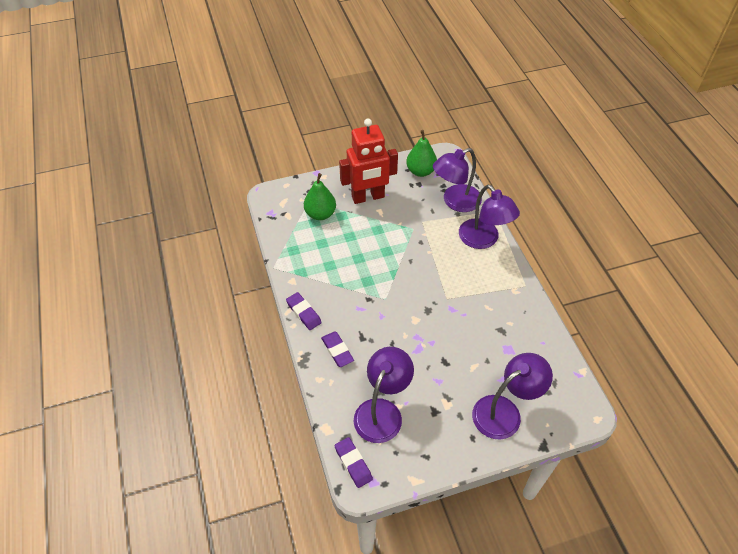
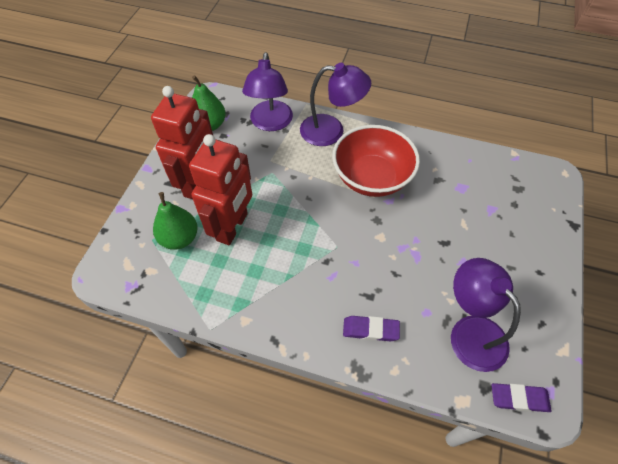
camera: 55 degrees left, 5 degrees up
(303, 313) = (297, 334): purple eraser -> none
(351, 234) = (232, 227): none -> red robot
(463, 287) = (372, 178): none -> red bowl
(505, 411) = (525, 230): purple lamp -> none

